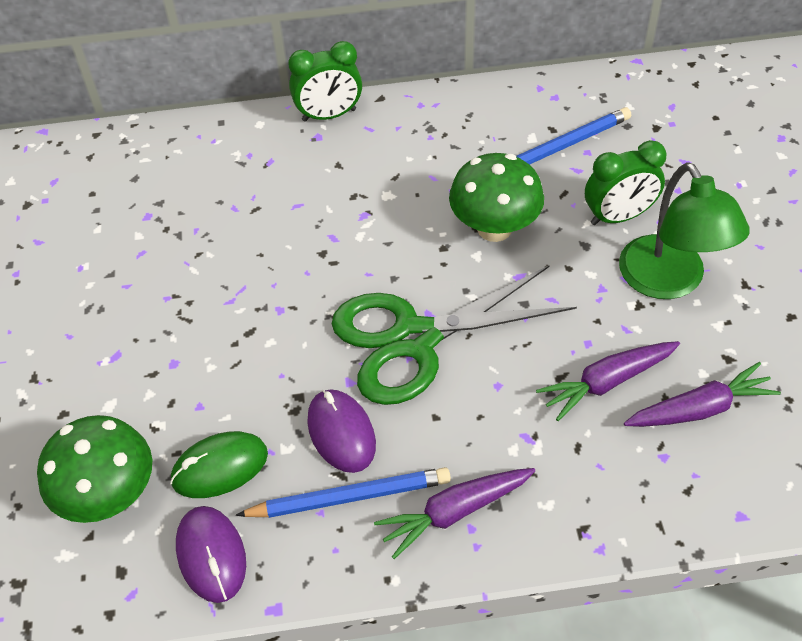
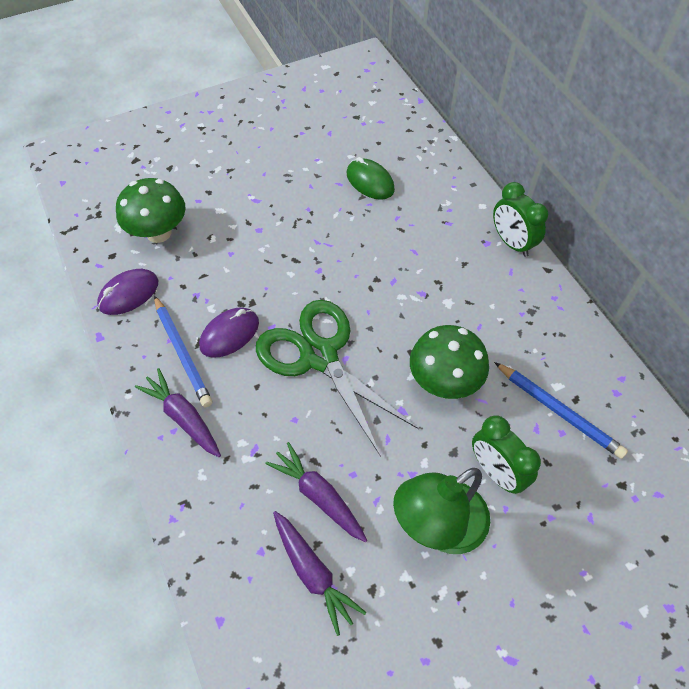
camera: 70 degrees right, 5 degrees up
(220, 467) = (189, 278): green mouse -> green mouse (370, 182)

